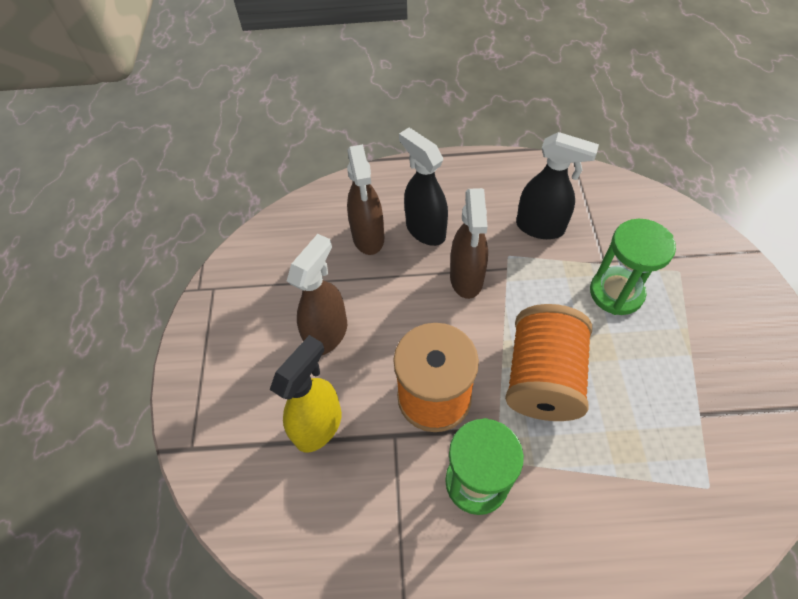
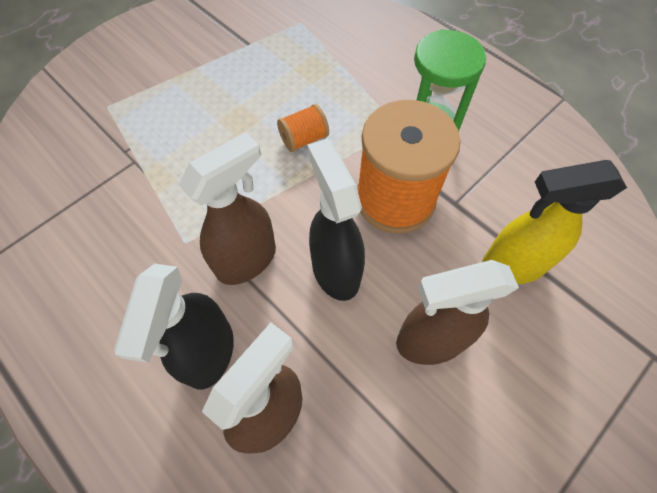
camera: 135 degrees left, 5 degrees up
(540, 227) = (121, 237): black spray bottle -> black spray bottle (335, 270)
(542, 378) = (304, 139): orange spool -> orange spool, size x0.45
(616, 292) = (167, 135): green hourglass -> none

